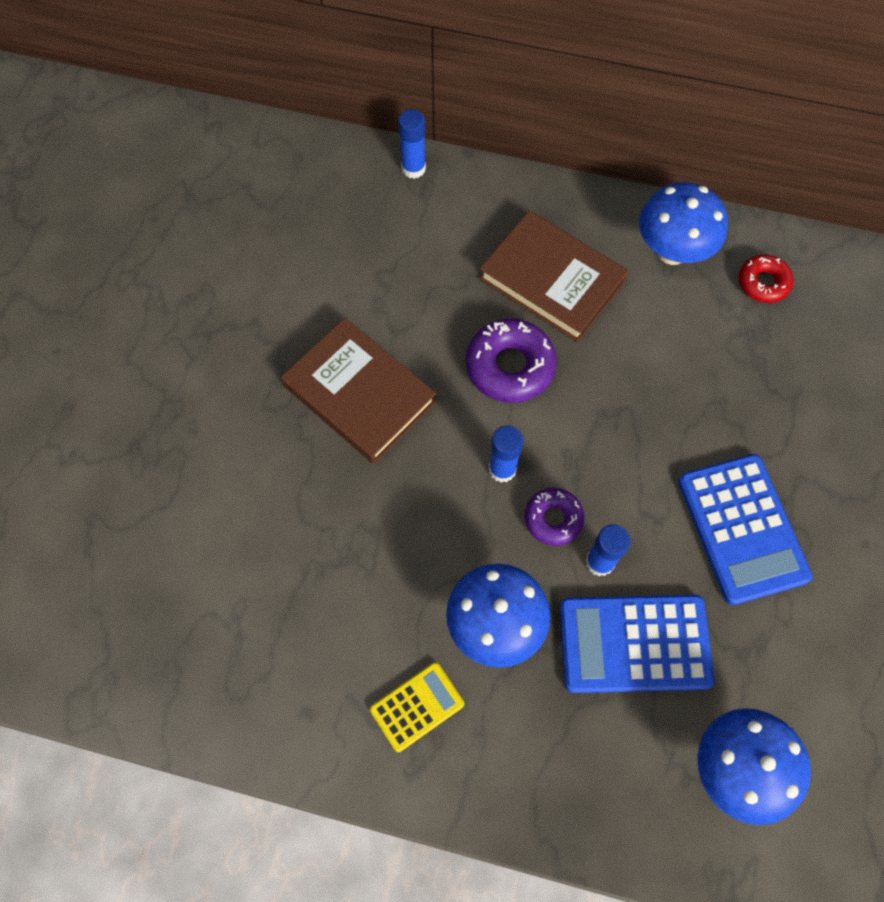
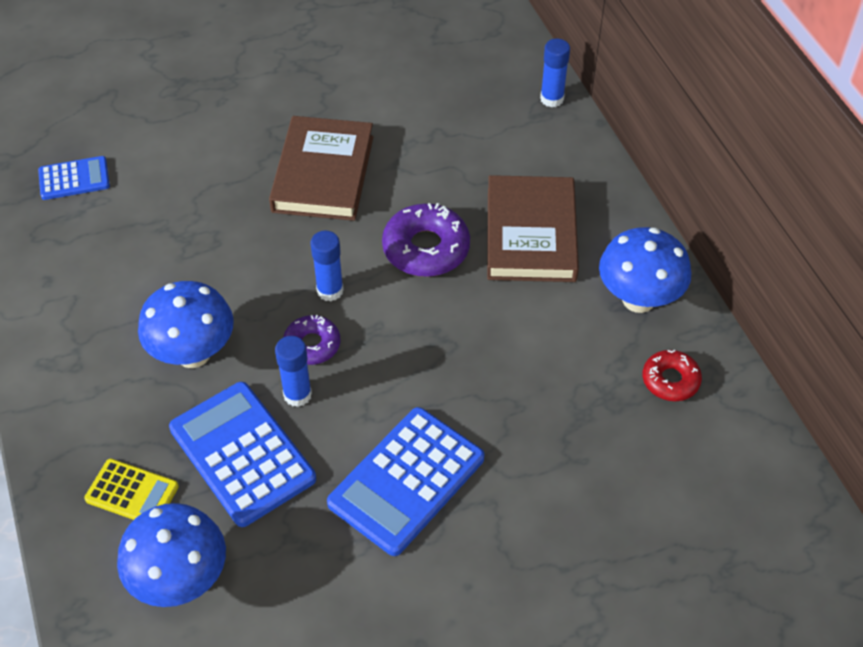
camera: 55 degrees right, 15 degrees down
(188, 619) = (74, 179): none -> blue calculator
(417, 706) = (94, 340): yellow calculator -> yellow calculator (132, 493)

